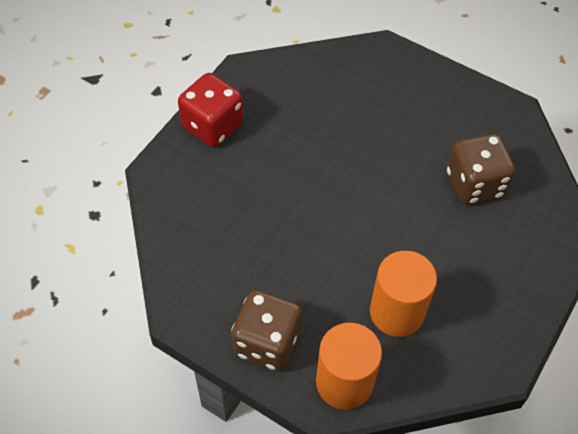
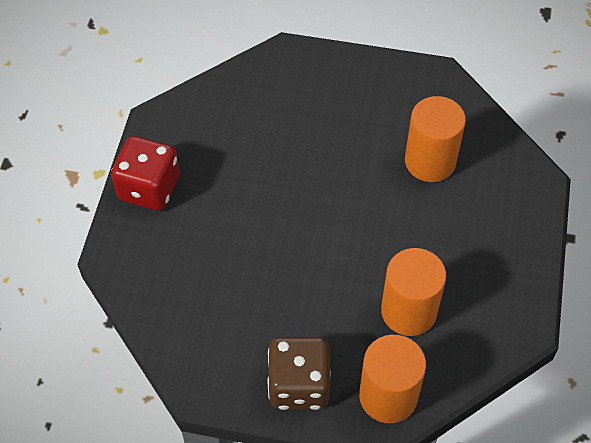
camera: 20 degrees left, 0 degrees up
(474, 184) = (430, 161): brown dice -> orange cylinder

